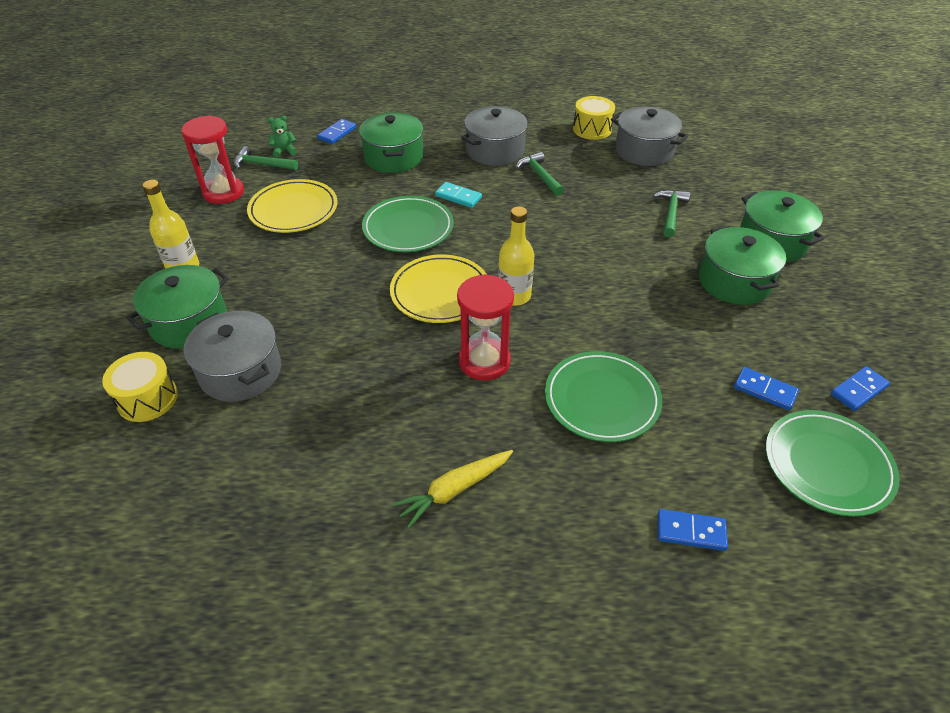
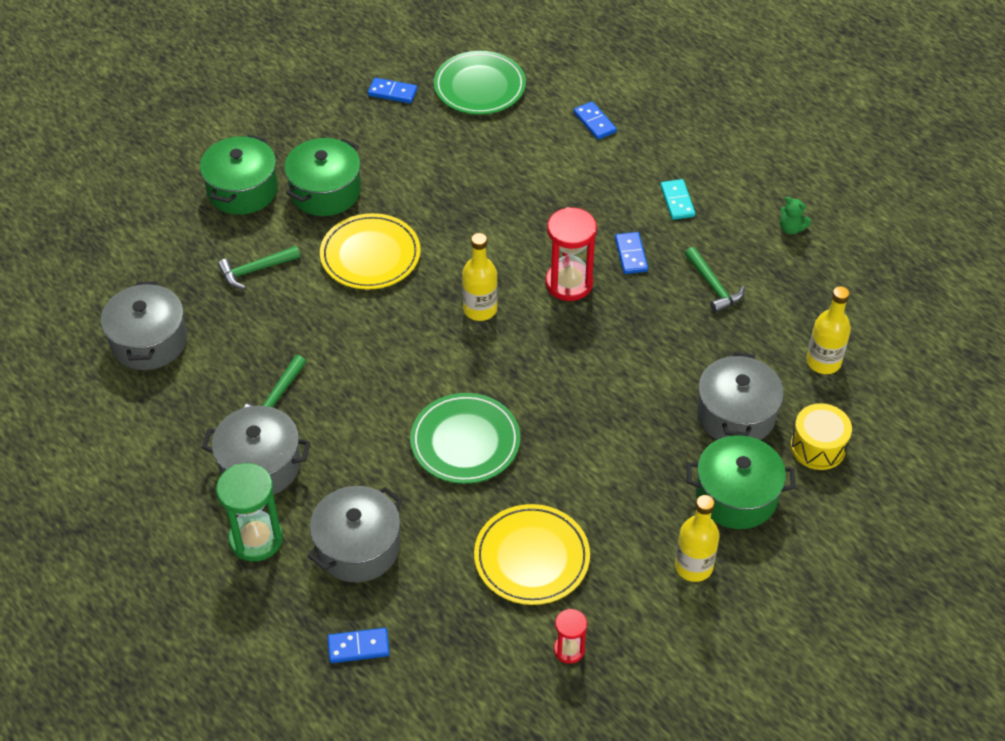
camera: 130 degrees left, 5 degrees up
(198, 473) = (823, 362): none -> yellow bottle
(223, 192) = (569, 650): red hourglass -> red hourglass, size x0.55
(262, 165) = (490, 664): green hammer -> green hammer (713, 286)
(284, 151) = (444, 667): green teddy bear -> green teddy bear (791, 228)
(393, 157) = (358, 547): green pot -> grey pot
(440, 292) = (525, 357): yellow plate -> yellow plate (370, 255)
(447, 131) = (256, 539): none -> green hourglass
(454, 490) = (686, 232): yellow carrot -> none
(458, 197) = (377, 438): turquoise domino -> turquoise domino (677, 201)
(592, 129) = (135, 408): yellow drum -> none
(602, 399) = (536, 204): green plate -> none
(765, 390) = (440, 133): blue domino -> blue domino (631, 254)

